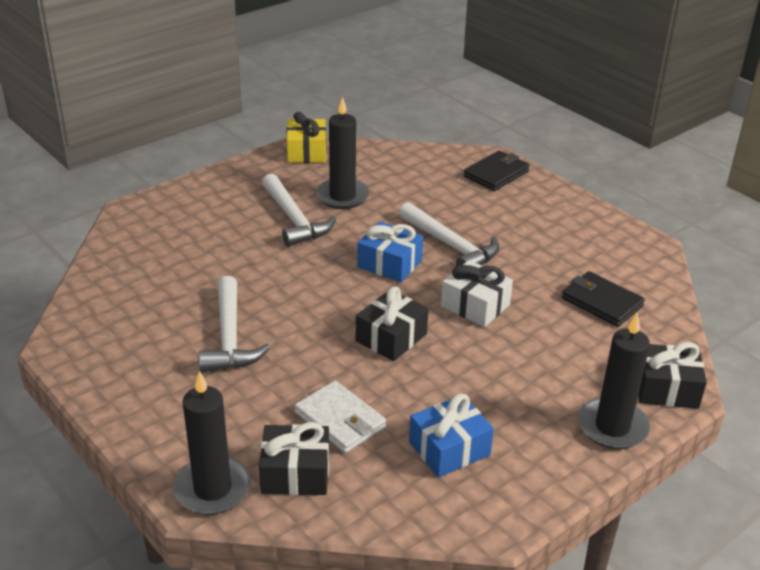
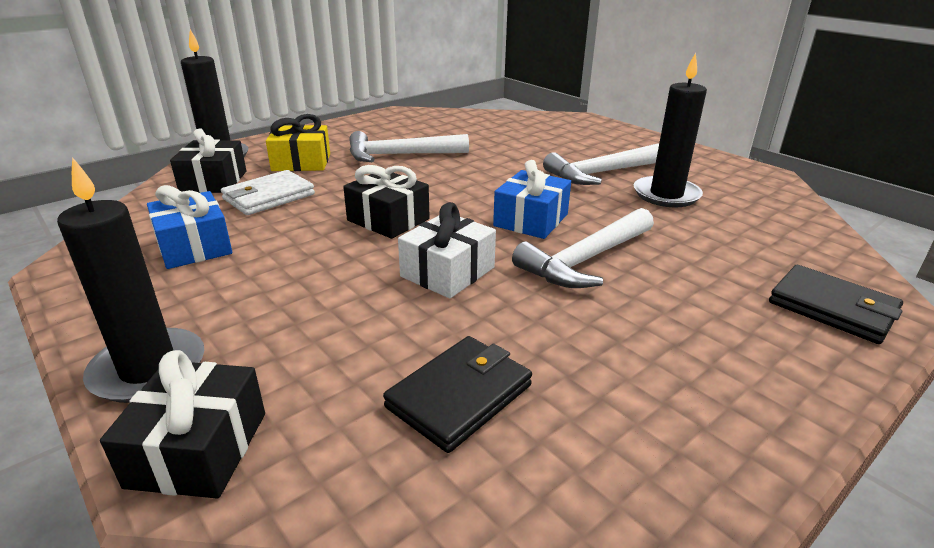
camera: 90 degrees right, 5 degrees down
(307, 152) = (753, 176): yellow gift -> yellow gift (301, 162)

